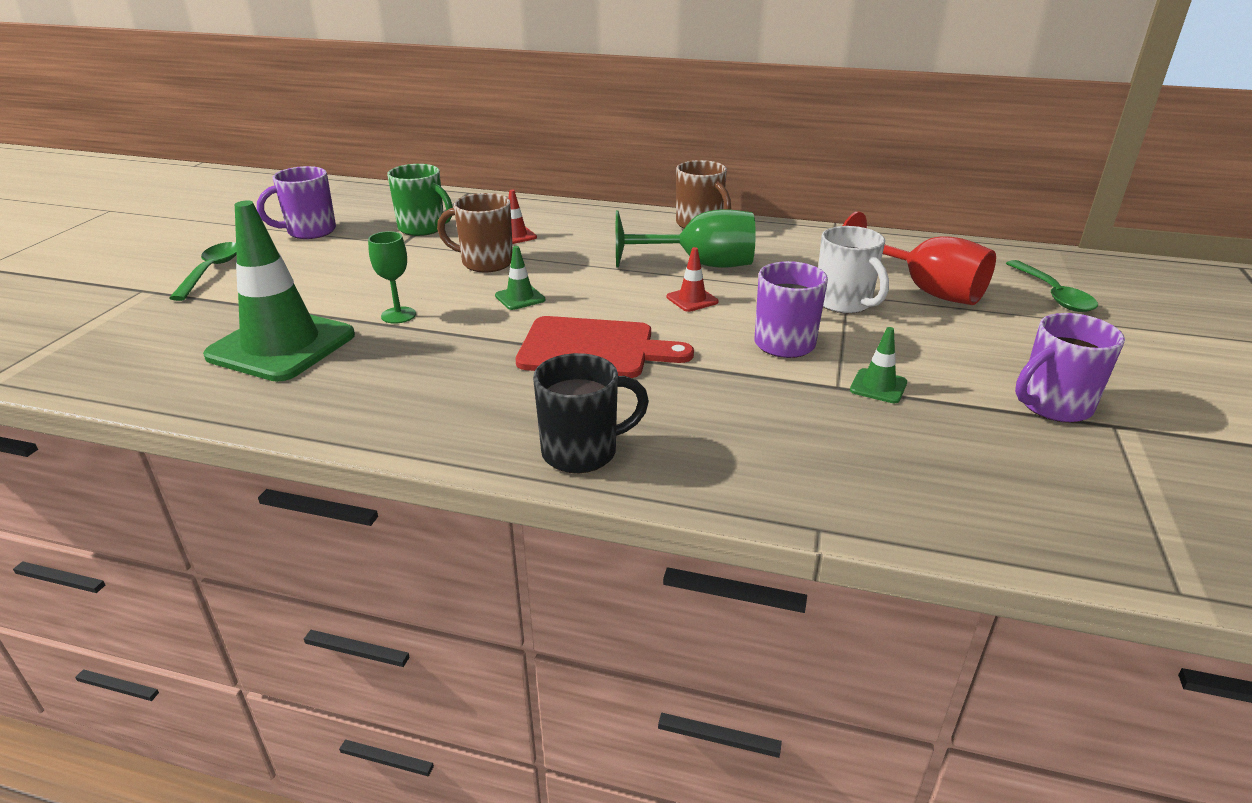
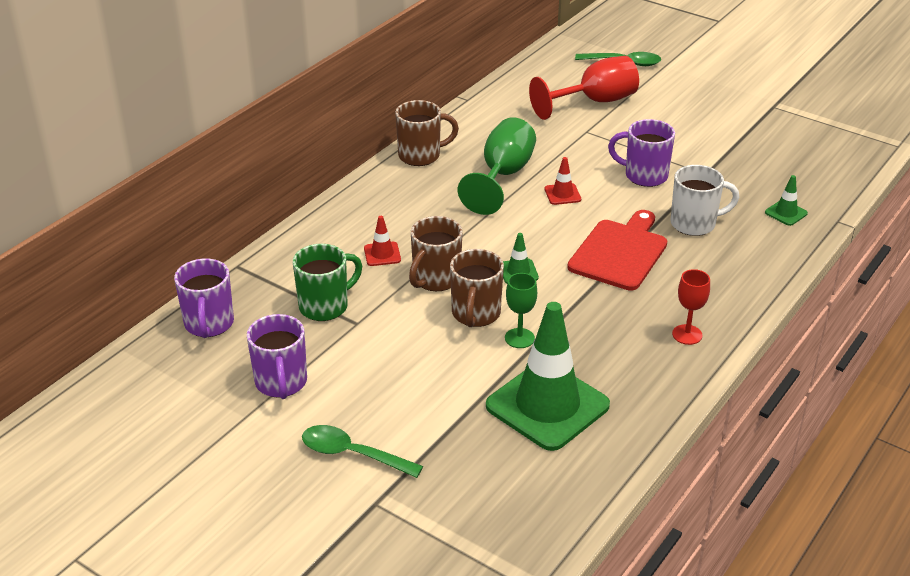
camera: 70 degrees left, 5 degrees up
(433, 288) = (475, 314): none -> brown mug
(435, 416) = (687, 334): none -> red goblet
(582, 452) = (748, 281): black mug -> none
(844, 303) = (599, 137): white mug -> white mug (694, 224)
(878, 386) = (711, 160): green traffic cone -> green traffic cone (786, 213)
(1053, 406) = (750, 115): purple mug -> purple mug (209, 324)

